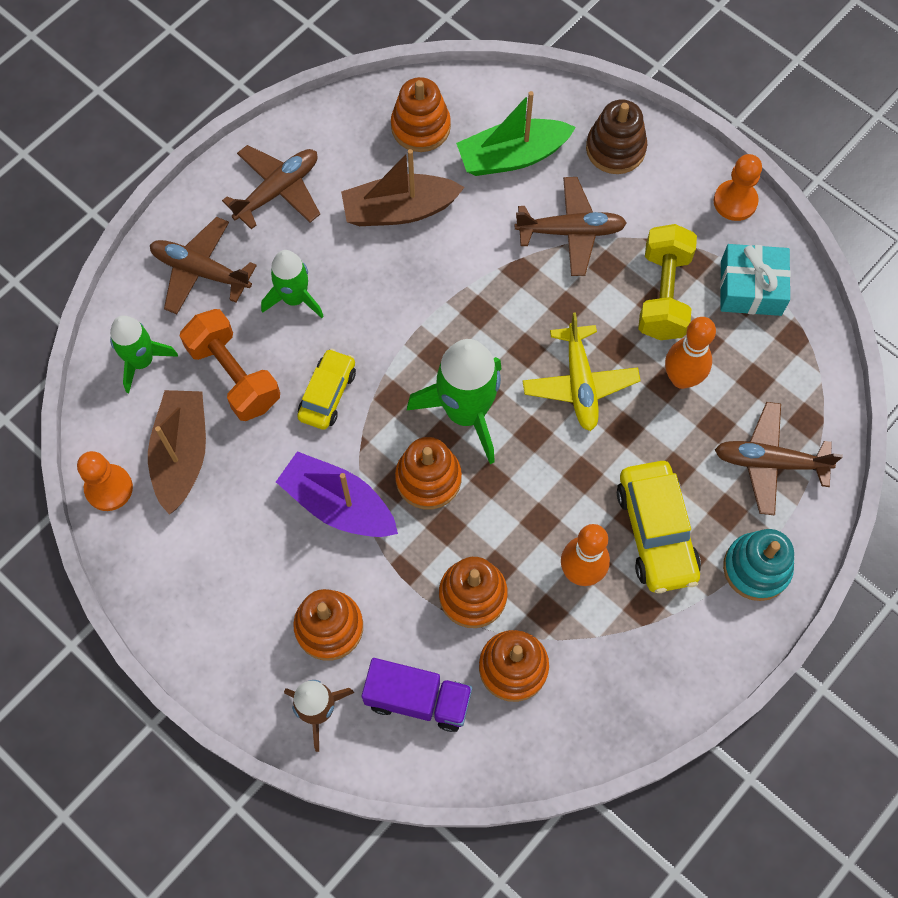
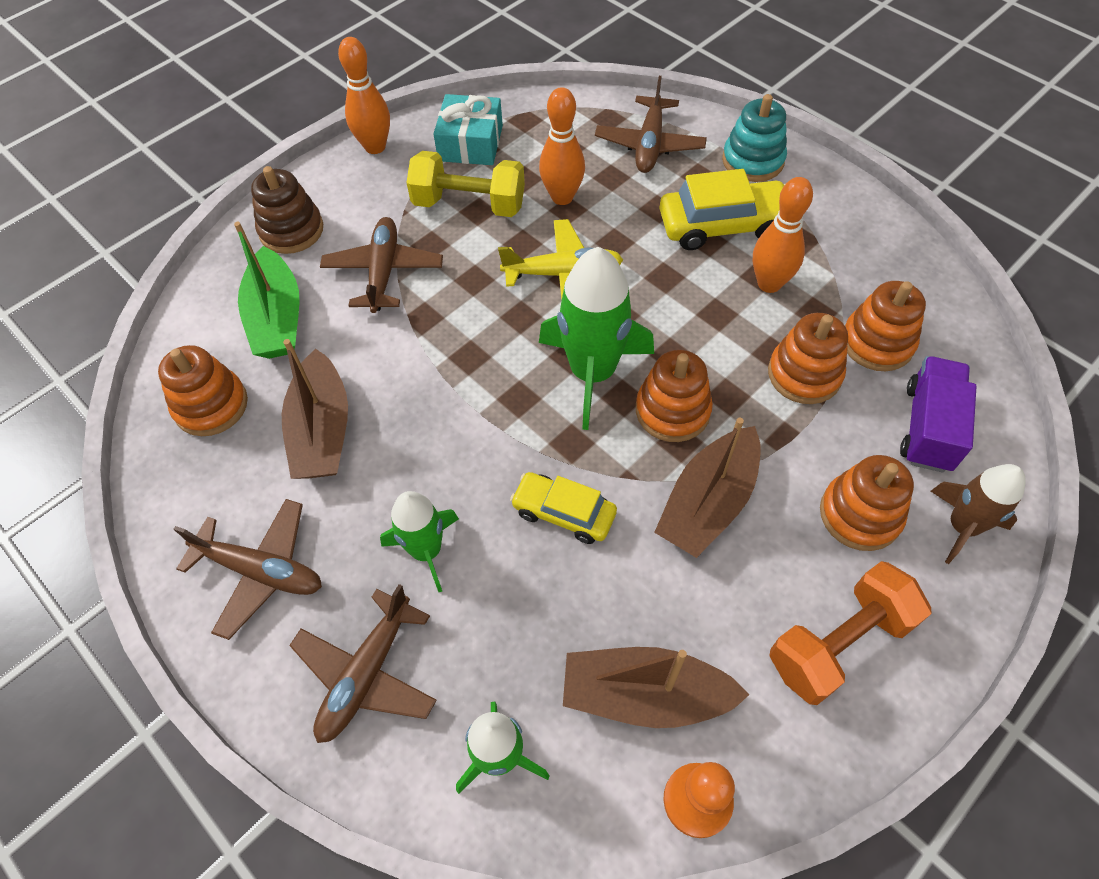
camera: 85 degrees left, 10 degrees down
(234, 375) = (531, 626): orange dumbbell -> orange dumbbell (839, 643)
(278, 191) = (261, 571): brown plane -> brown plane turned 150 degrees clockwise
(338, 504) = (708, 503): purple boat -> brown boat
(735, 201) = (375, 147): orange pawn -> orange bowling pin

